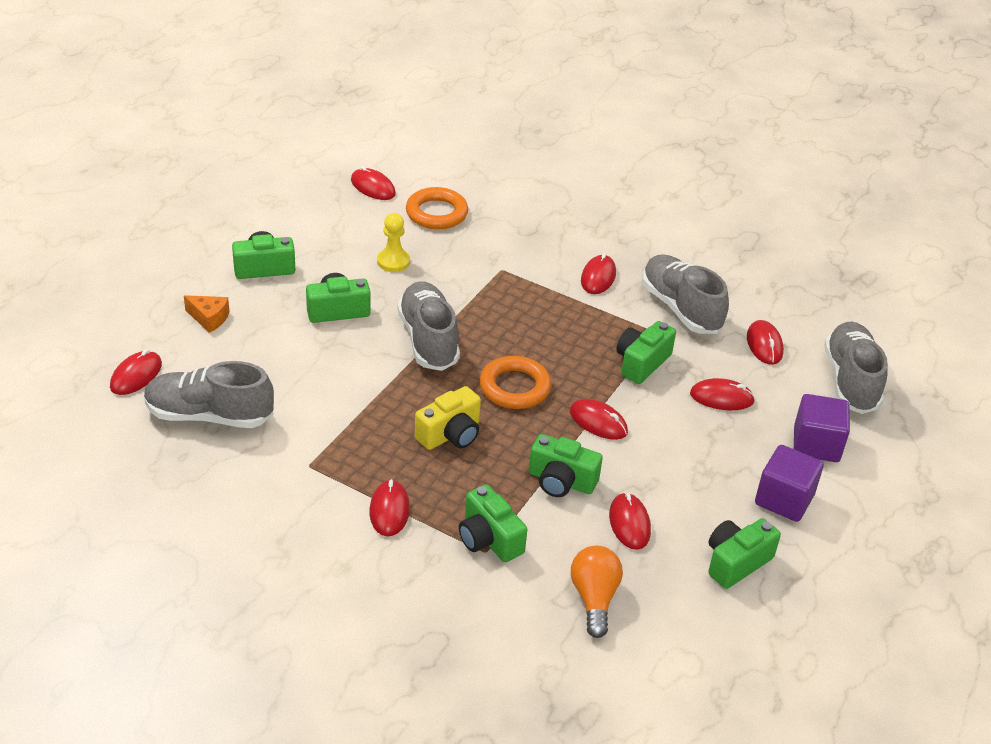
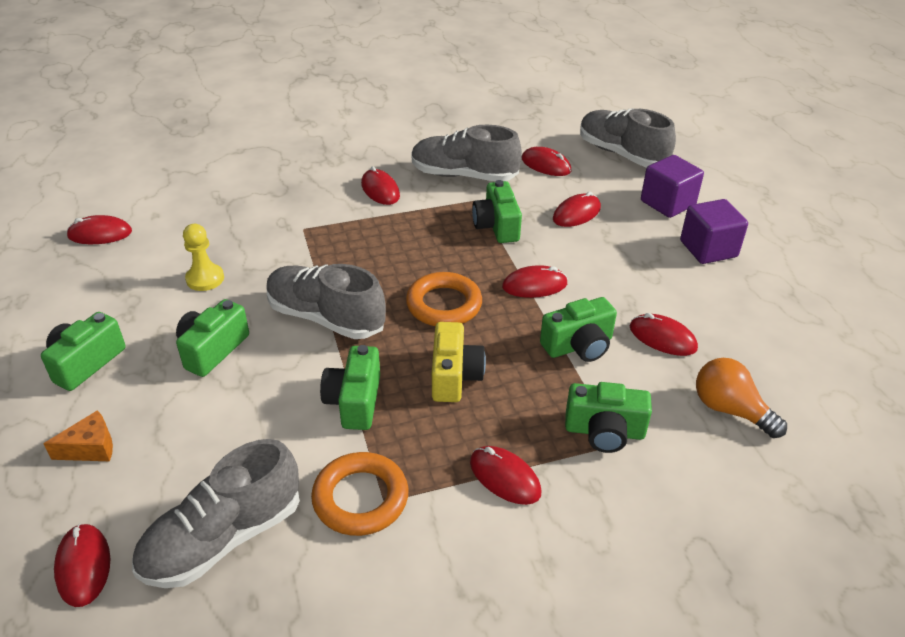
camera: 45 degrees left, 0 degrees up
(436, 213) = (188, 221): orange ring -> orange ring (360, 498)
(736, 562) = (753, 310): green camera -> green camera (354, 401)

